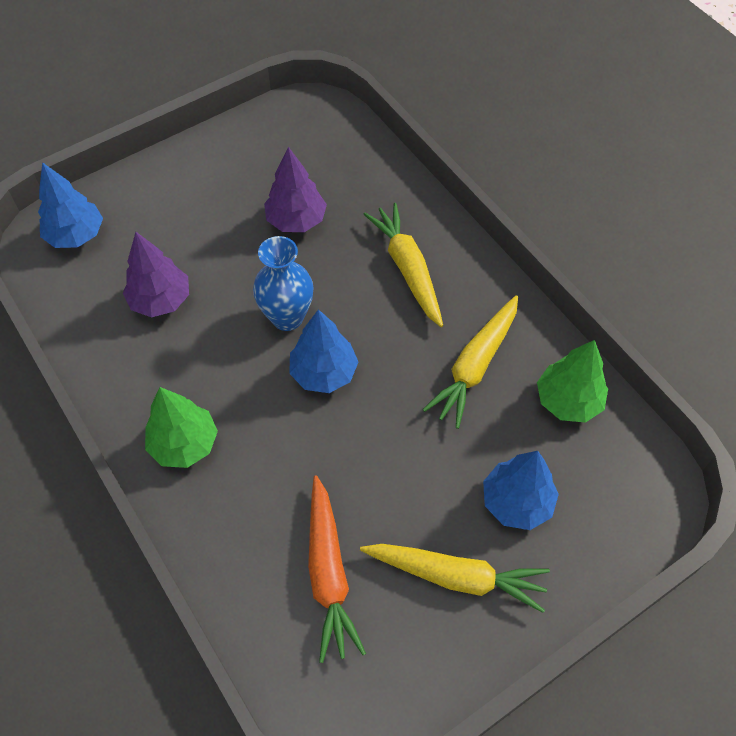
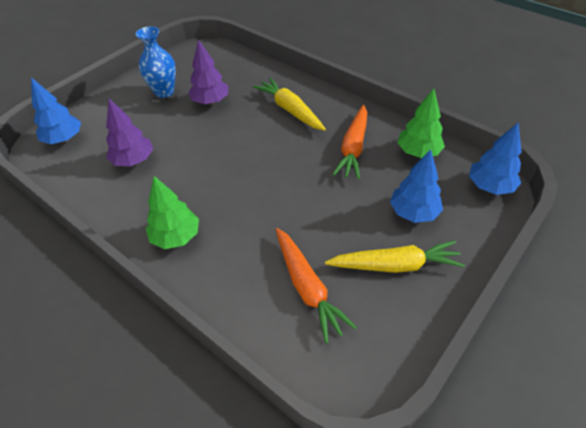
camera: 15 degrees left, 10 degrees down
(287, 317) = (223, 150): blue vase -> blue vase (164, 92)
(323, 373) = (258, 174): blue tree -> blue tree (490, 186)
(475, 366) = (353, 148): yellow carrot -> orange carrot

